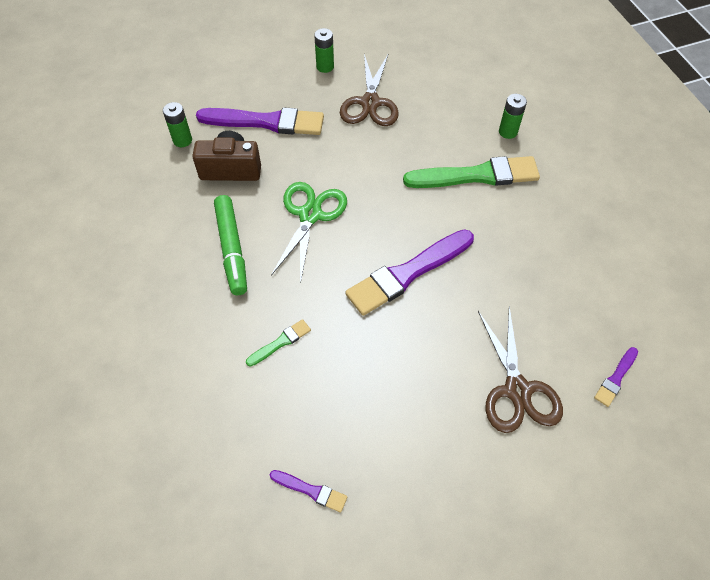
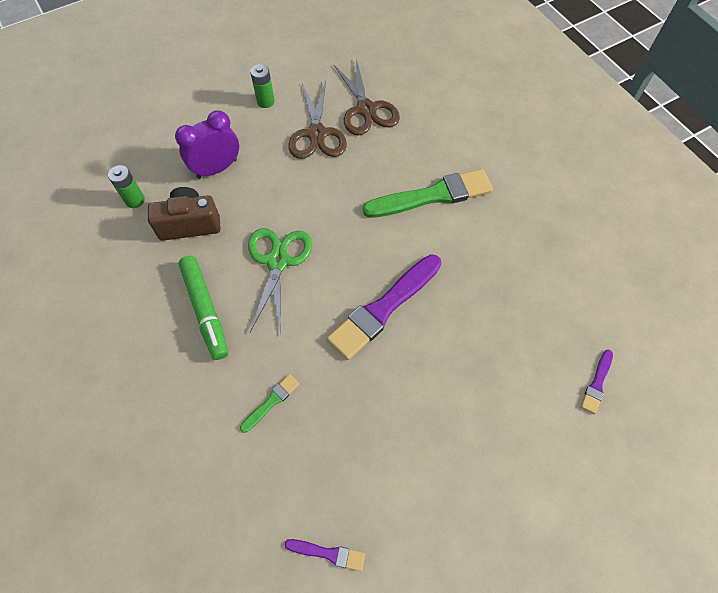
camera: 10 degrees left, 5 degrees up
(266, 122) = (217, 168): purple brush -> purple clock
(508, 132) = (454, 146): green battery -> none
(517, 390) = (508, 412): brown scissors -> brown scissors (366, 109)

